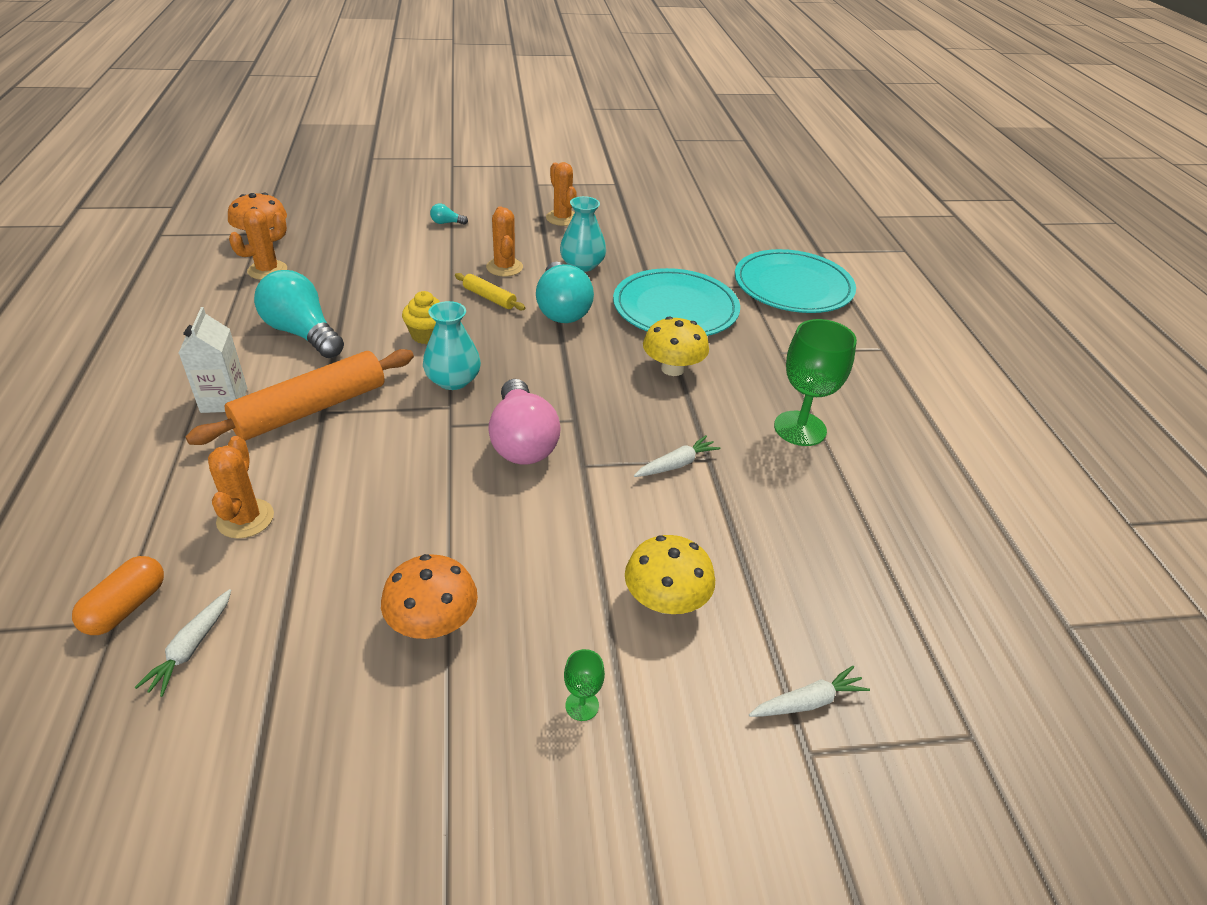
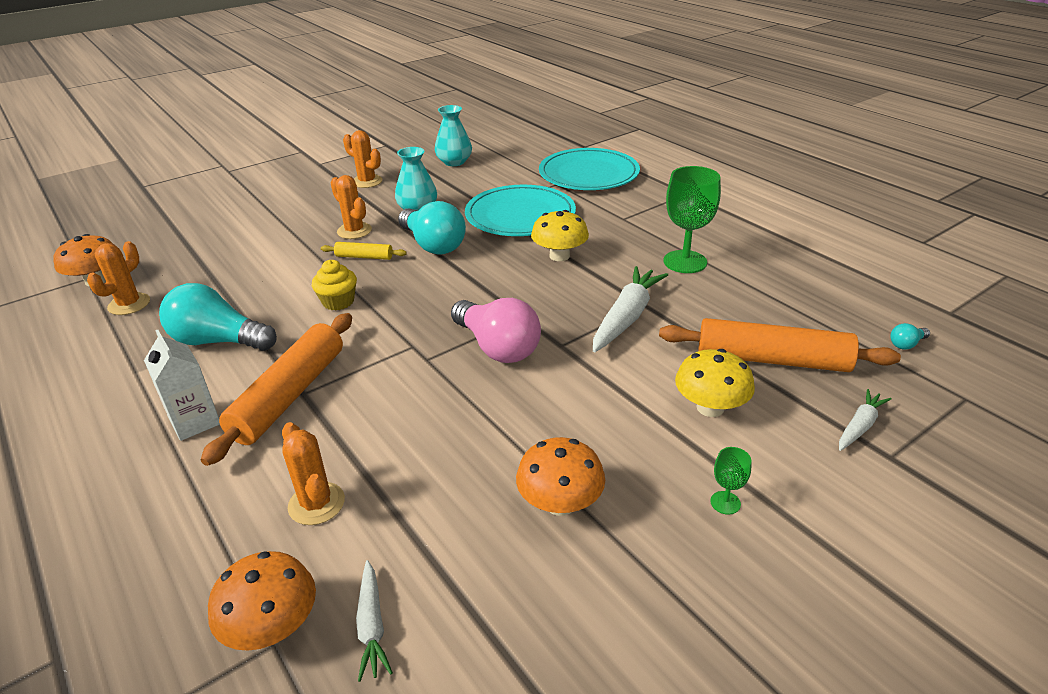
camera: 25 degrees left, 5 degrees down
(126, 607) = (272, 627): orange capsule -> orange mushroom
(446, 223) = (268, 214): turquoise light bulb -> turquoise light bulb (906, 344)
(453, 380) = (395, 326): turquoise vase -> turquoise vase (454, 162)
(676, 464) = (626, 317): white carrot -> white carrot, size x1.82
(784, 581) = (772, 360): none -> orange rolling pin

